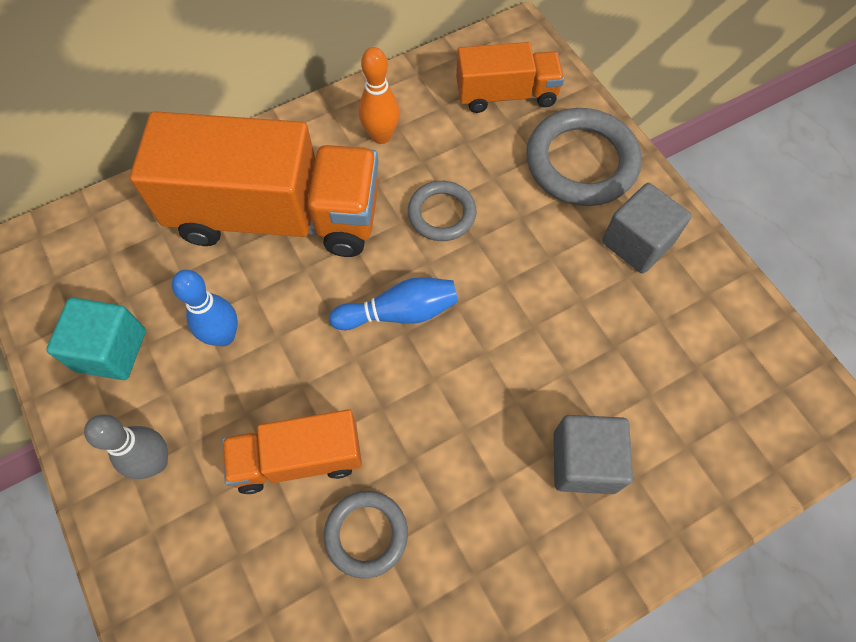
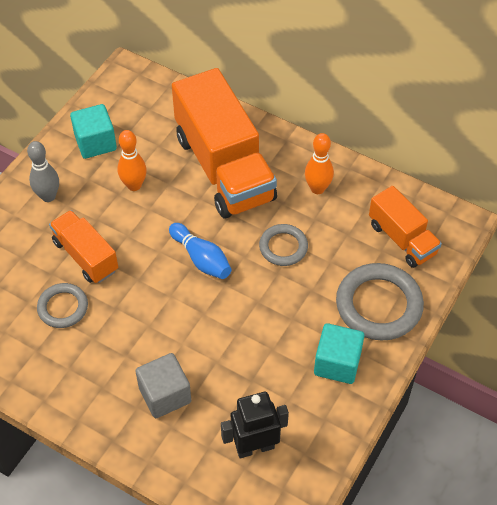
camera: 60 degrees right, 10 degrees down
(224, 336) = (134, 185): blue bowling pin -> orange bowling pin
(637, 243) = (337, 363): grey cube -> turquoise cube
(711, 390) = (255, 447): none -> black robot

